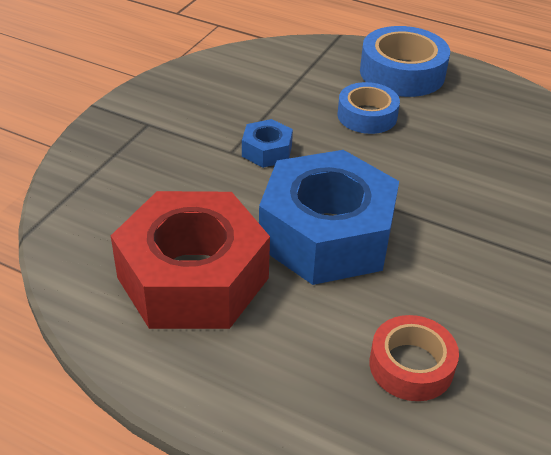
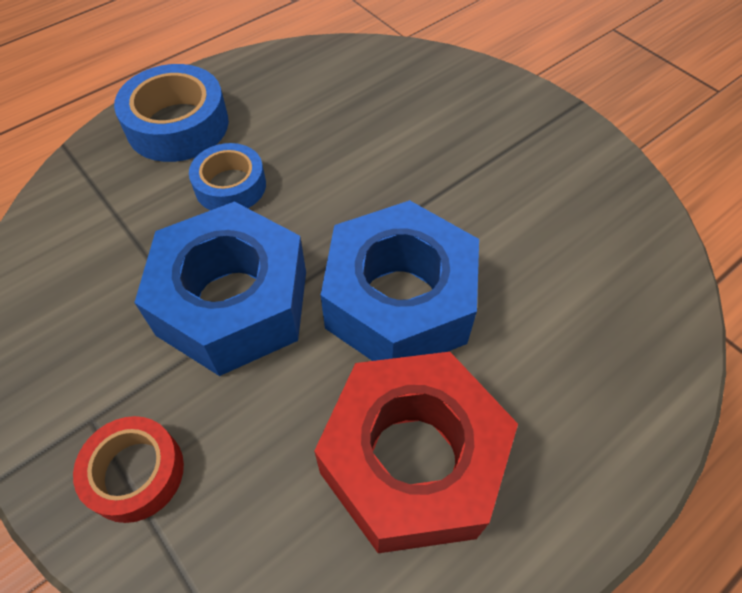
camera: 65 degrees left, 15 degrees up
(267, 151) = (233, 303): blue nut -> blue nut, size x2.35
(411, 365) = (595, 306): red tape -> red tape (135, 473)

